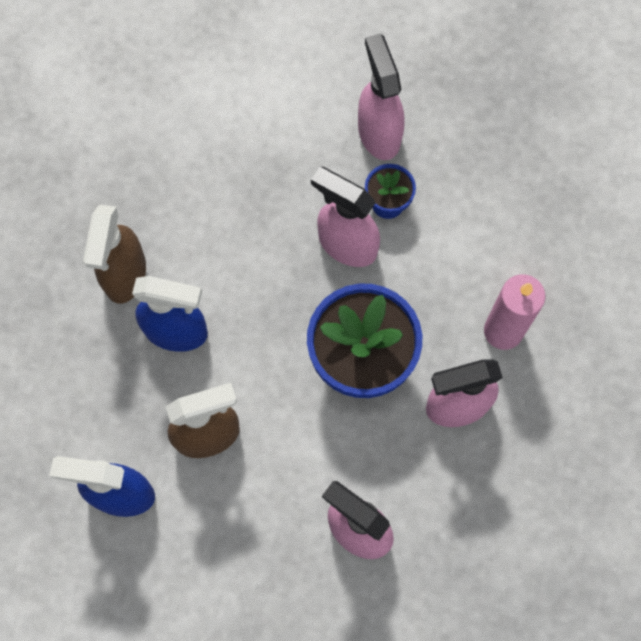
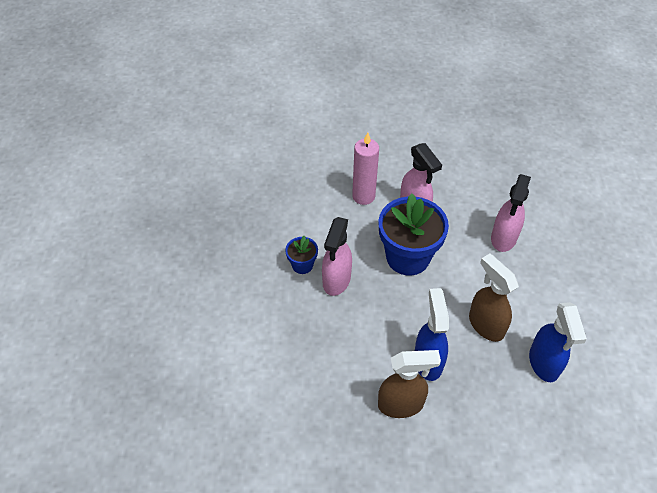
camera: 105 degrees left, 20 degrees down
(378, 133) = (255, 280): pink spray bottle -> none

